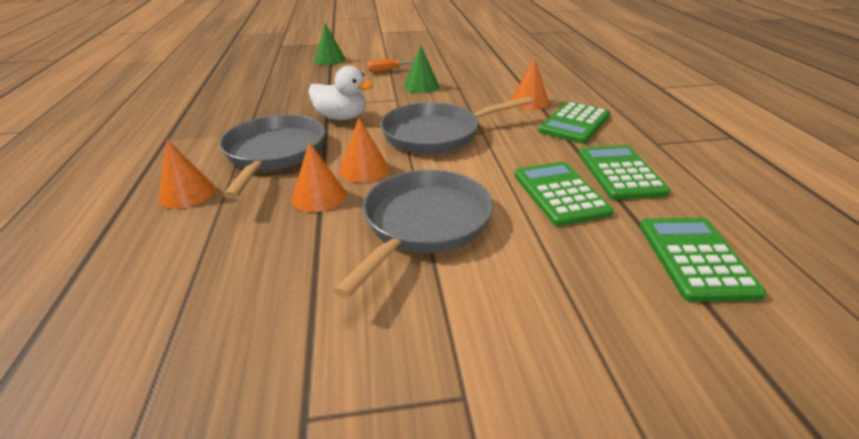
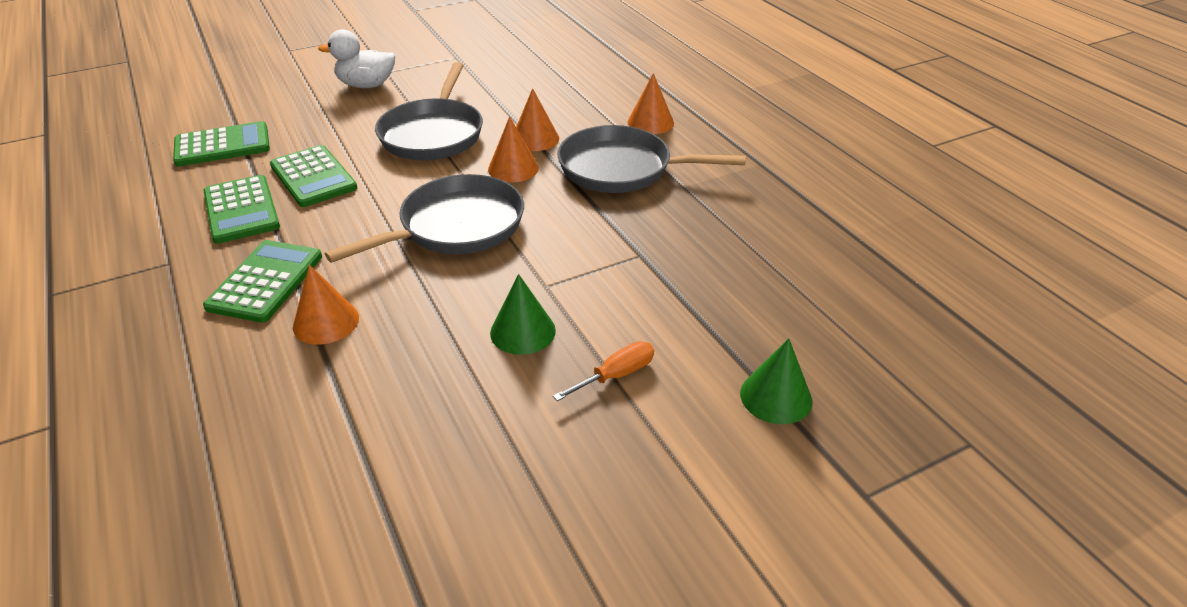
camera: 160 degrees right, 5 degrees up
(274, 153) = (622, 168): grey pan -> grey pan turned 120 degrees clockwise
(341, 117) = (597, 232): white duck -> white duck (366, 85)
(695, 258) = (222, 145): green calculator -> green calculator turned 90 degrees counterclockwise

